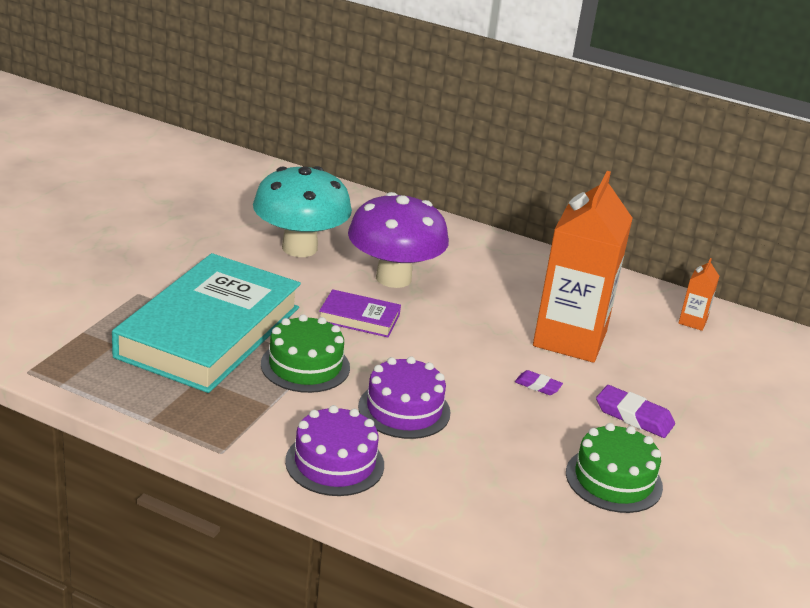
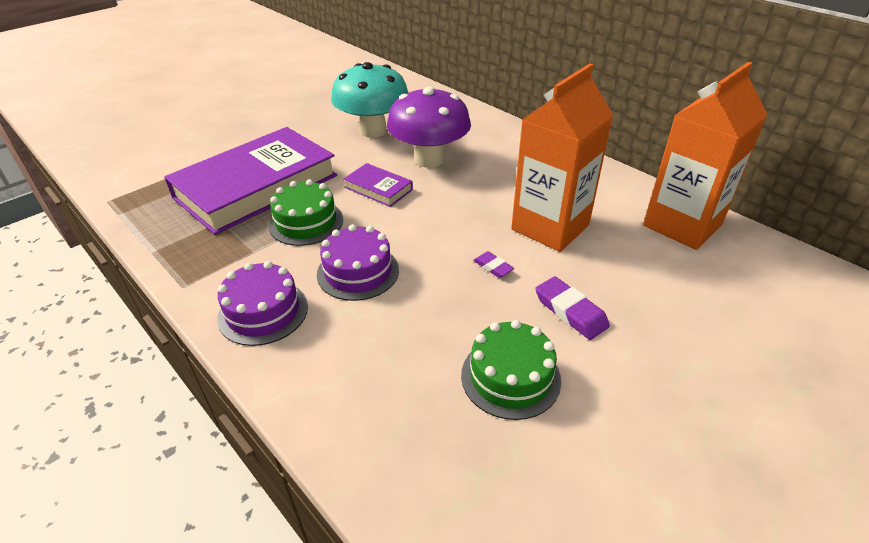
camera: 25 degrees right, 10 degrees up
(209, 332) = (256, 186): turquoise book -> purple book
(692, 321) = (682, 225): orange carton -> orange carton, size x2.46

